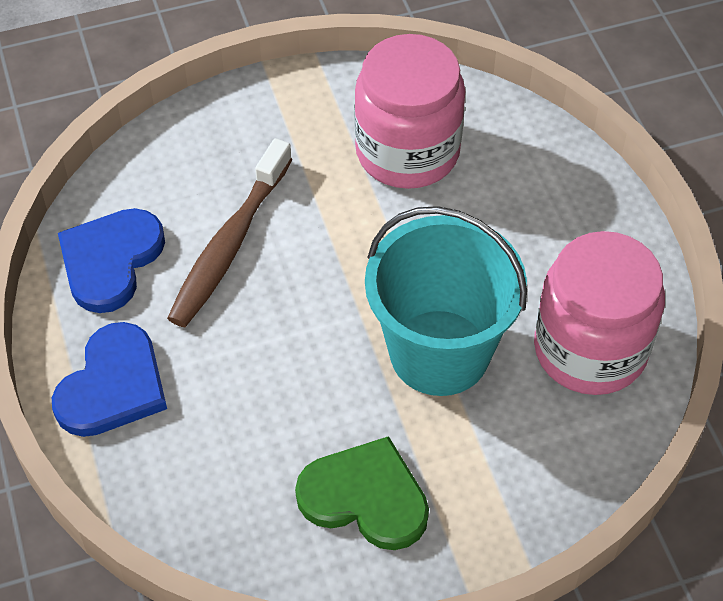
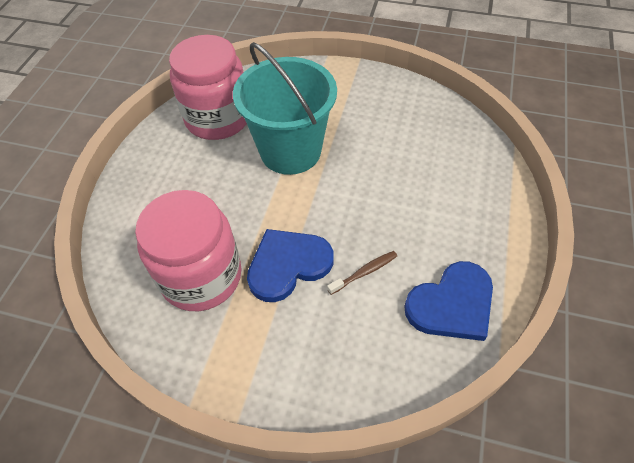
camera: 145 degrees left, 0 degrees up
(113, 385) = (484, 220): blue heart -> blue heart (288, 265)
(229, 245) = (364, 272): brown toothbrush -> brown toothbrush, size x0.47
(365, 497) = (377, 110): green heart -> none

